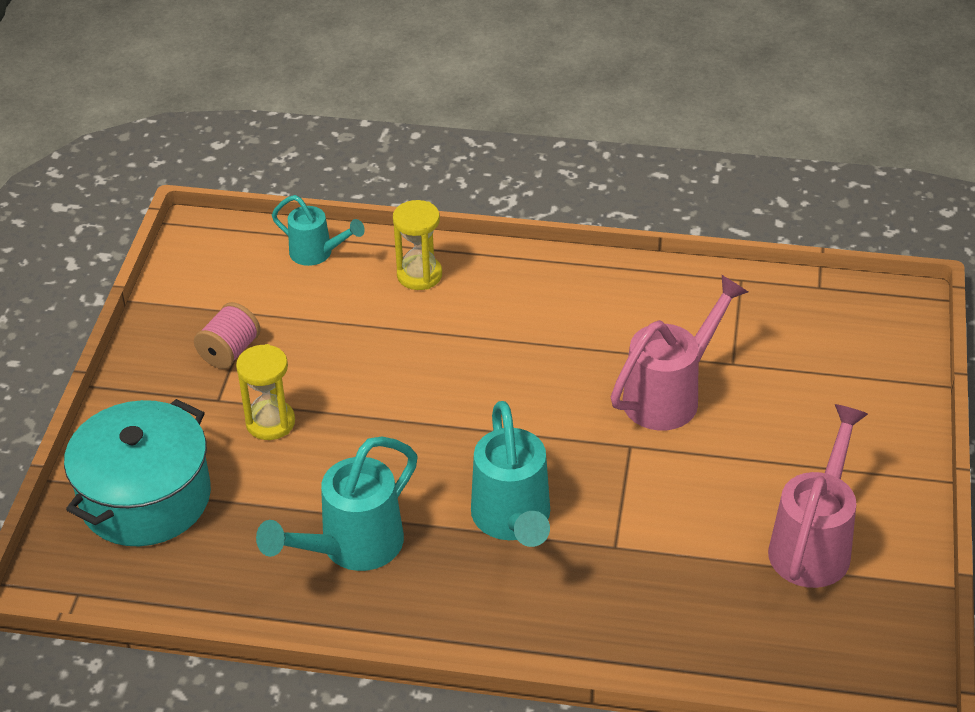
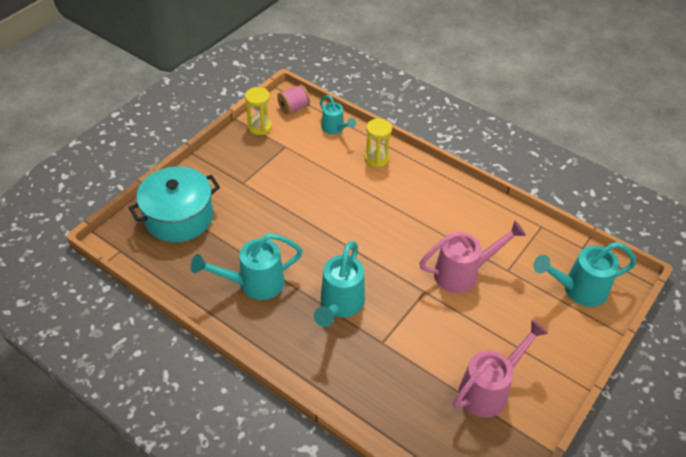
camera: 25 degrees right, 5 degrees up
(229, 351) = (263, 161): pink spool -> pink spool (294, 108)
(270, 422) = (258, 204): yellow hourglass -> yellow hourglass (260, 127)
(849, 350) = (577, 289): none -> turquoise watering can

